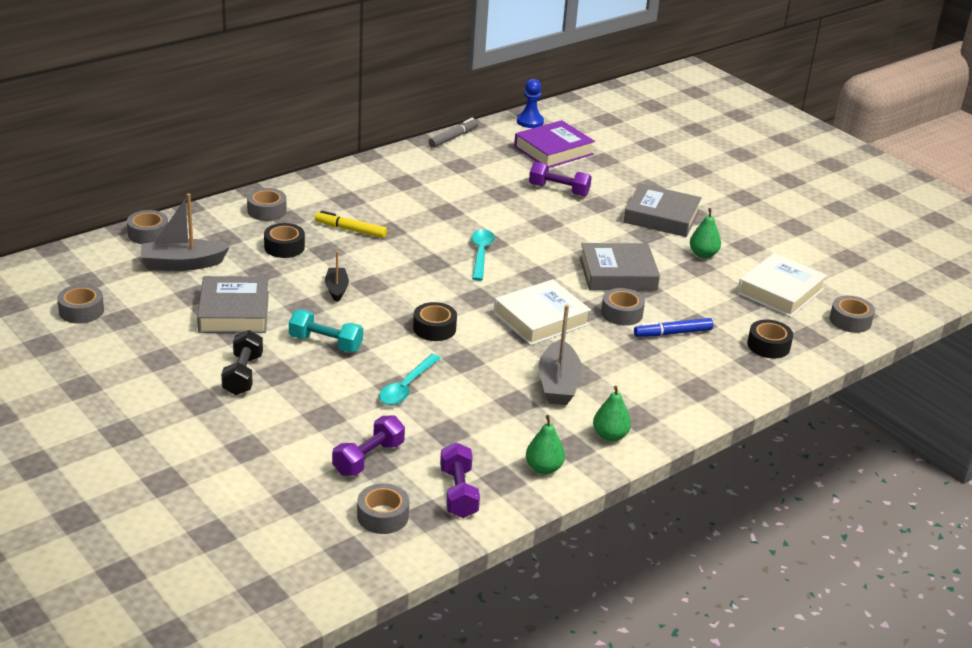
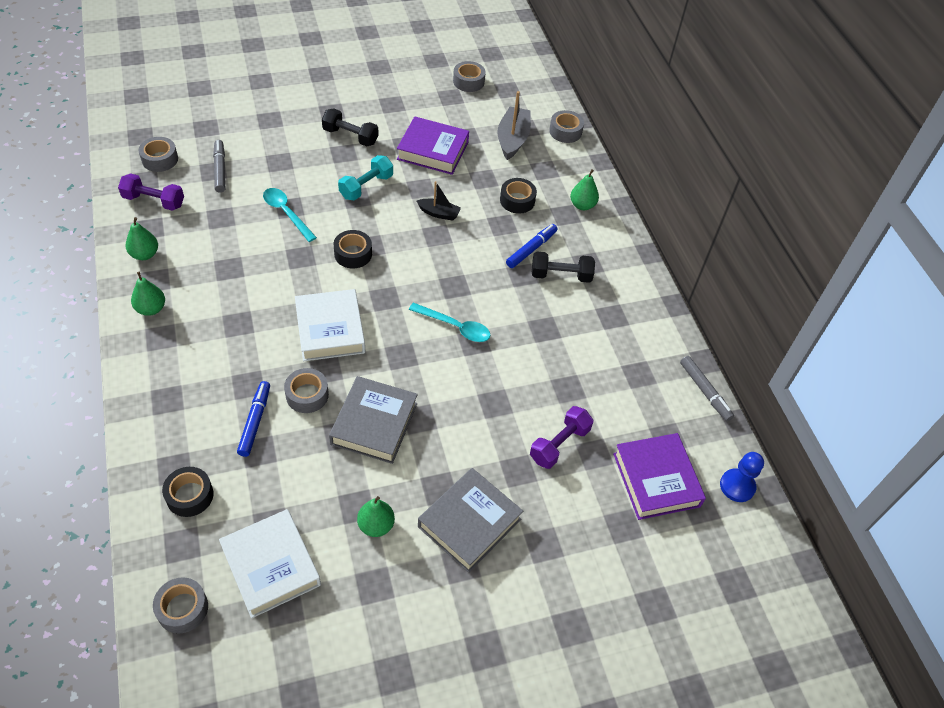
camera: 110 degrees right, 20 degrees up
(234, 312) = (433, 150): grey book -> purple book
(267, 211) = (582, 205): grey tape -> green pear
(350, 230) = (531, 249): yellow marker -> blue marker
(368, 458) = (220, 169): purple dumbbell -> grey marker
(374, 211) = (561, 275): none -> black dumbbell
(558, 384) = (234, 303): grey boat -> none

